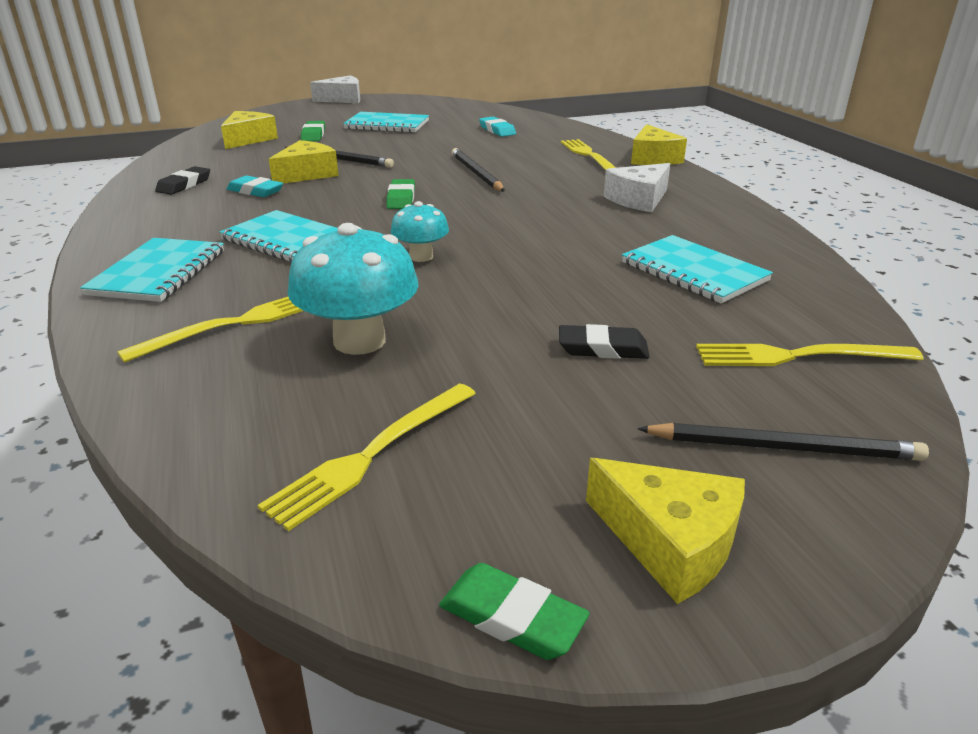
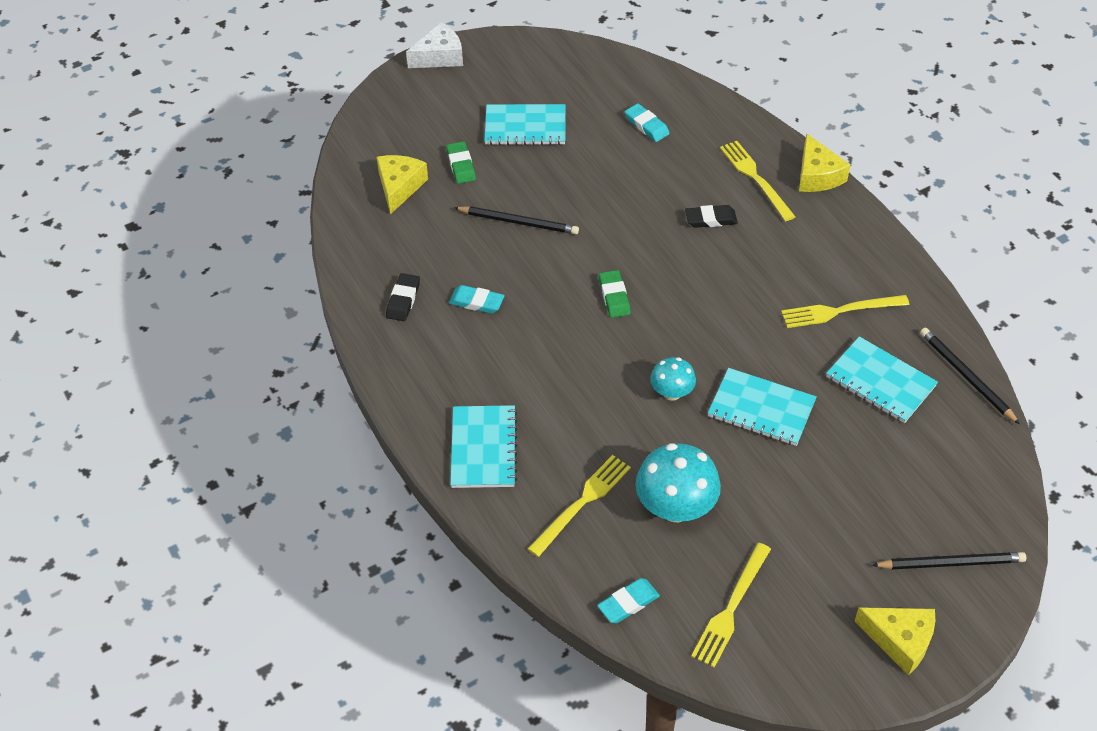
camera: 10 degrees left, 20 degrees up
(210, 427) = (628, 603): none -> turquoise eraser
(287, 240) = (554, 385): turquoise notebook -> turquoise notebook (761, 409)
(307, 174) = (504, 260): yellow cheese -> none
(476, 173) = (662, 234): black pencil -> black pencil (966, 377)
(512, 617) = (838, 695): green eraser -> none
(602, 348) = (834, 488): black eraser -> black eraser (711, 219)
(638, 199) = (819, 266): white cheese -> none
(799, 356) = (958, 475): yellow fork -> yellow fork (840, 311)

